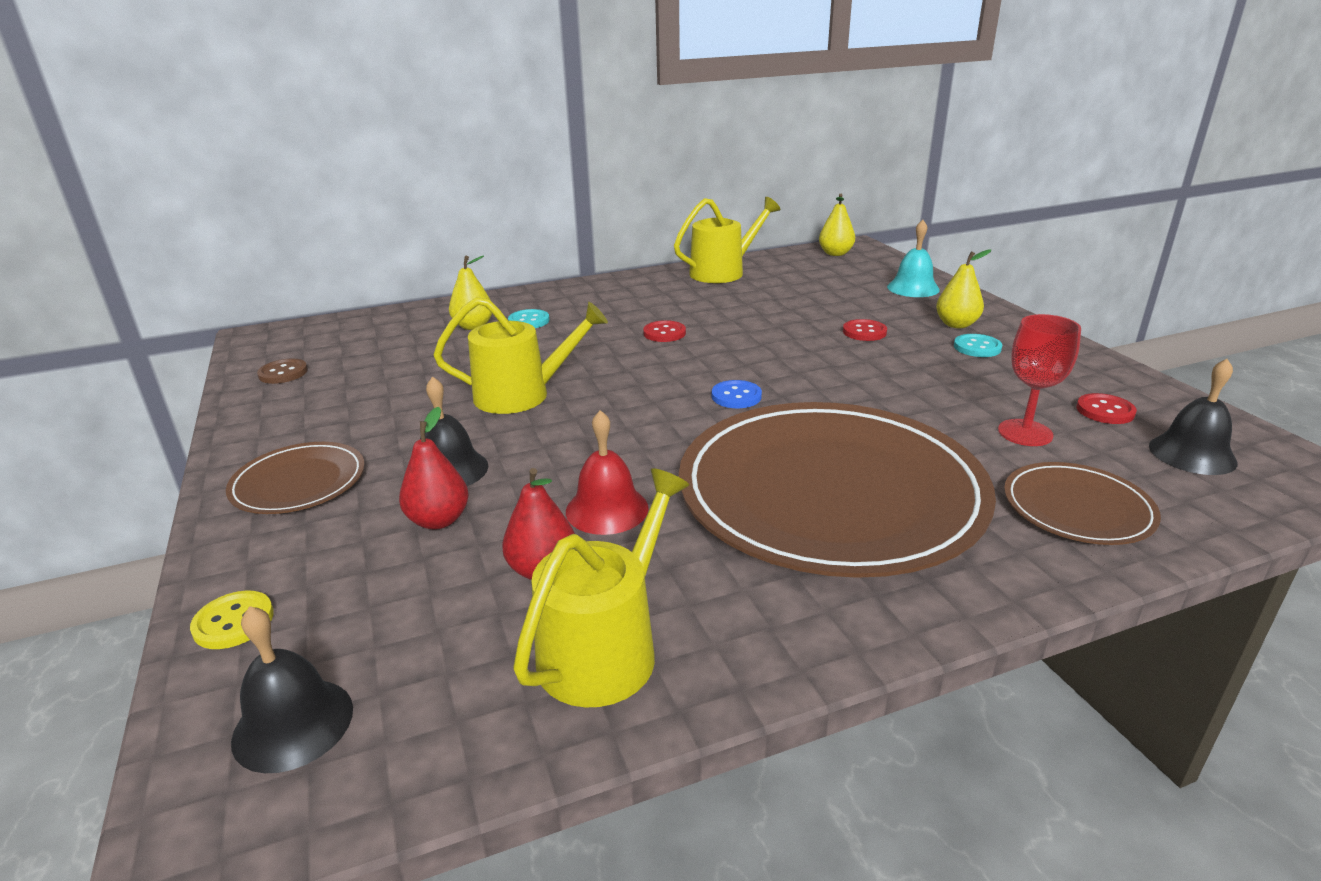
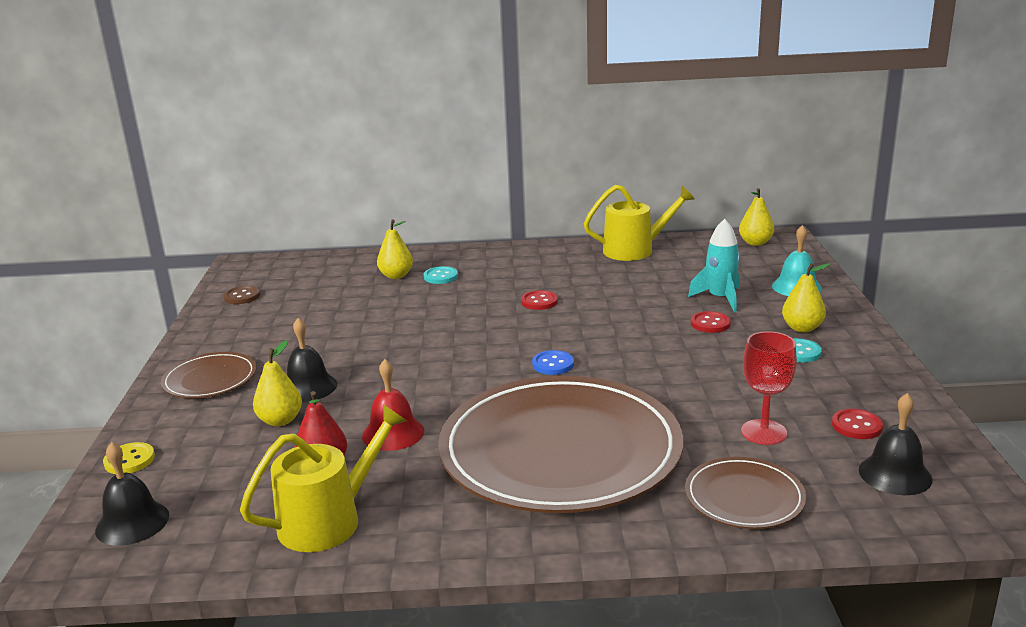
camera: 20 degrees right, 5 degrees down
(439, 520) = (280, 420): red pear -> yellow pear
(521, 395) = (393, 338): yellow watering can -> none
(851, 307) = (720, 298): none -> turquoise rocket

